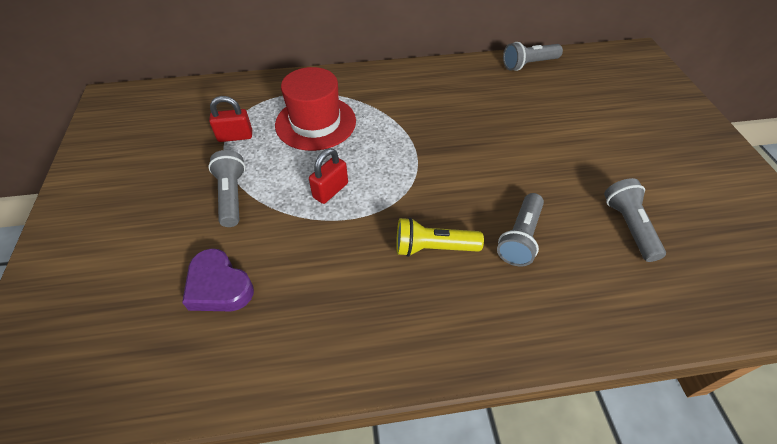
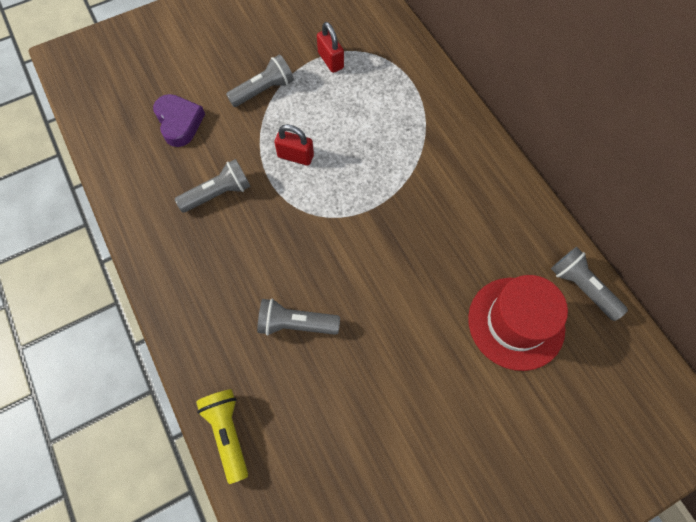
camera: 70 degrees right, 15 degrees up
(219, 286) = (179, 122): purple heart -> purple heart turned 135 degrees clockwise
(315, 123) = (375, 112): red hat -> red hat (516, 323)
(433, 247) = (260, 254): yellow flashlight -> yellow flashlight (228, 433)
(628, 226) = (345, 426): grey flashlight -> grey flashlight (218, 194)

